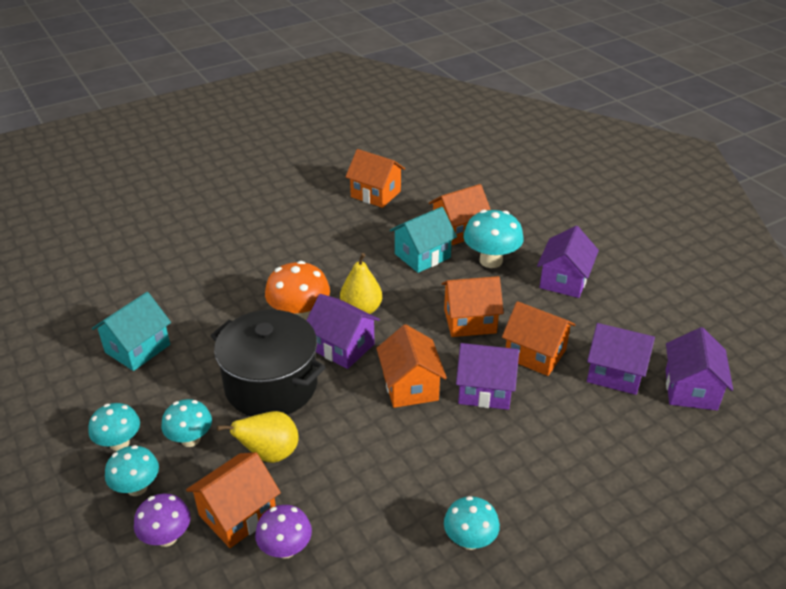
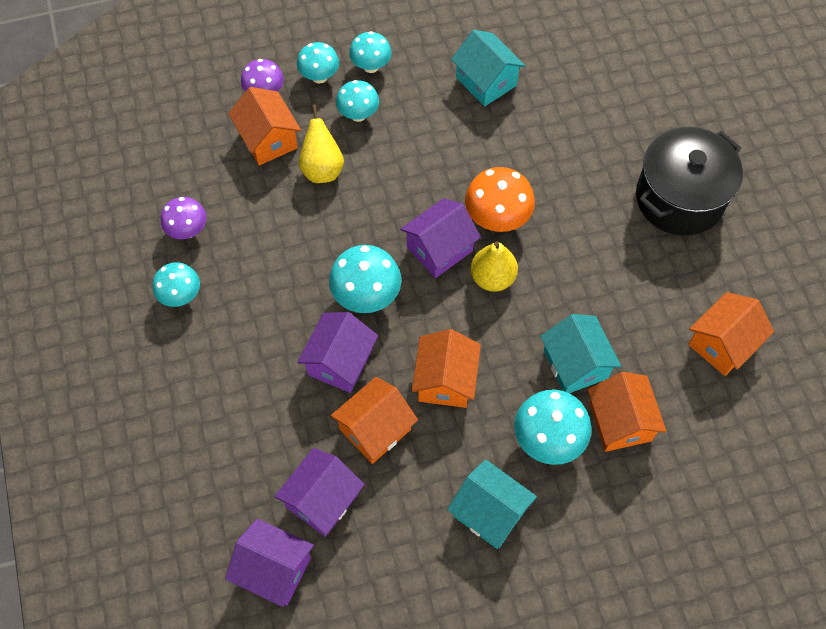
camera: 105 degrees right, 25 degrees up
(271, 385) = (404, 181): black pot -> black pot (679, 198)
(285, 549) = (224, 167): purple mushroom -> purple mushroom (188, 230)
(410, 386) = (366, 296): orange house -> turquoise mushroom
(564, 280) = (489, 512): purple house -> turquoise house

